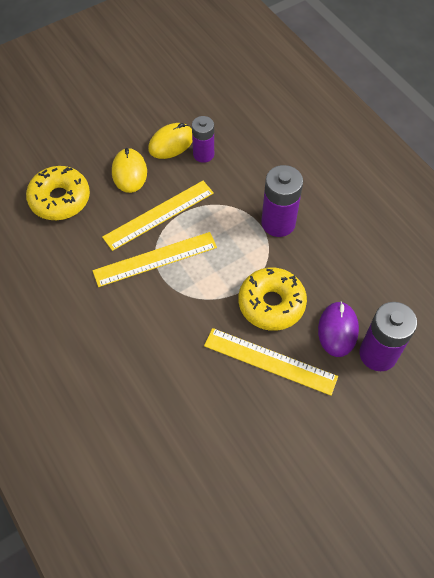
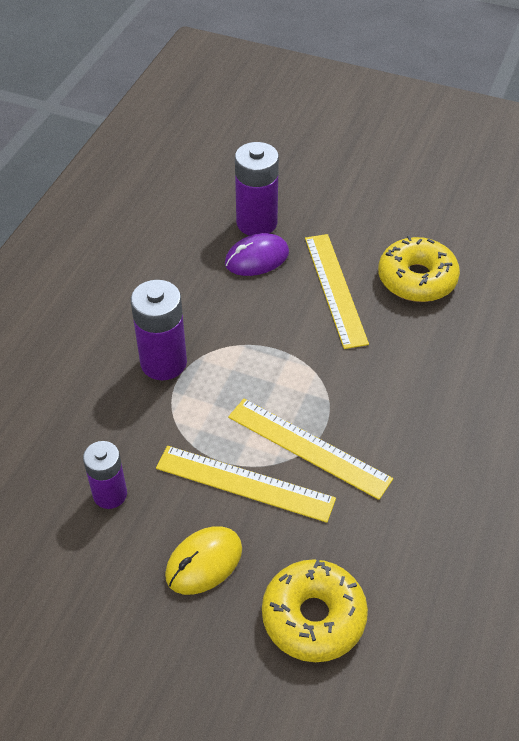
camera: 125 degrees left, 10 degrees down
(171, 143) = (115, 545): yellow mouse -> none
(271, 304) = (272, 318): yellow donut -> yellow donut (417, 279)

